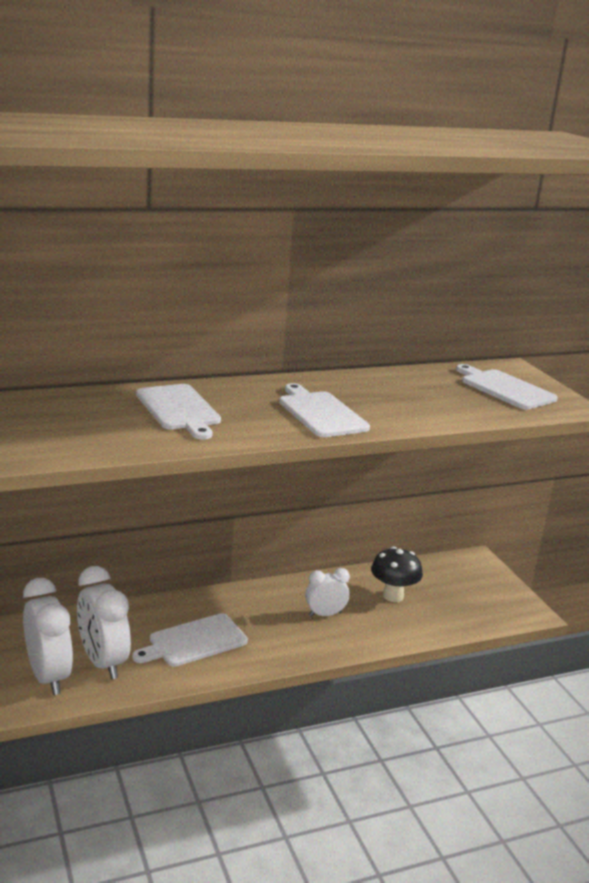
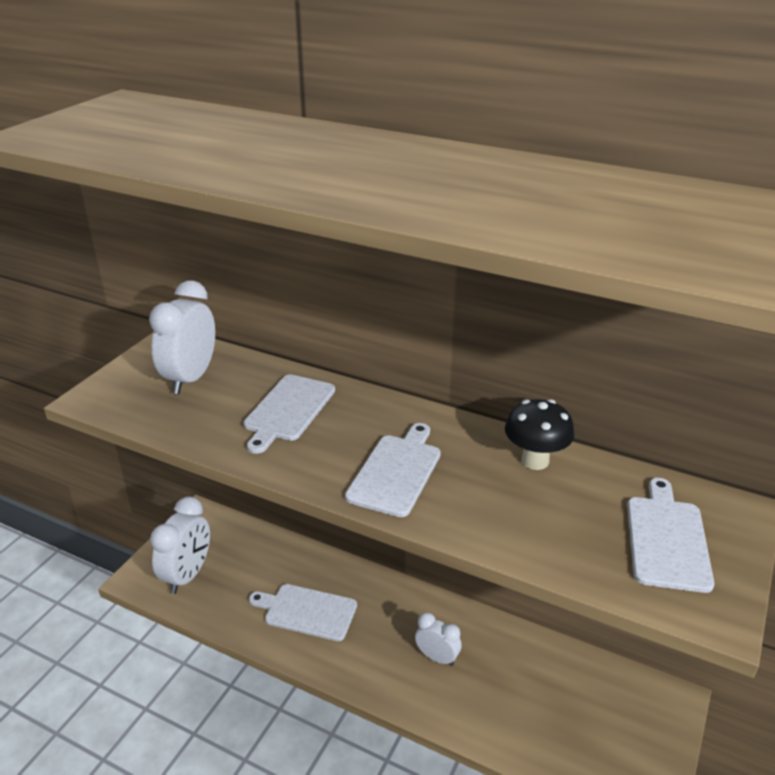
camera: 50 degrees right, 10 degrees up
(103, 662) = (230, 586): white clock -> white clock (190, 378)
(393, 596) = (525, 681): black mushroom -> black mushroom (535, 461)

